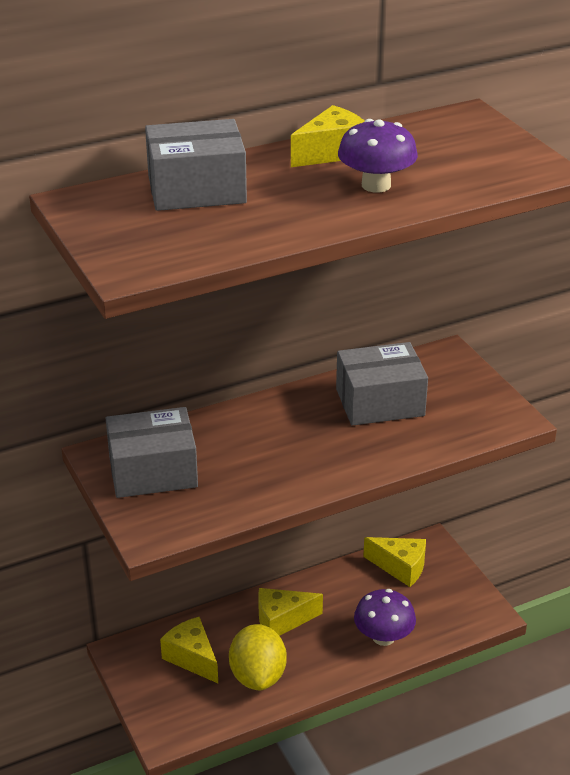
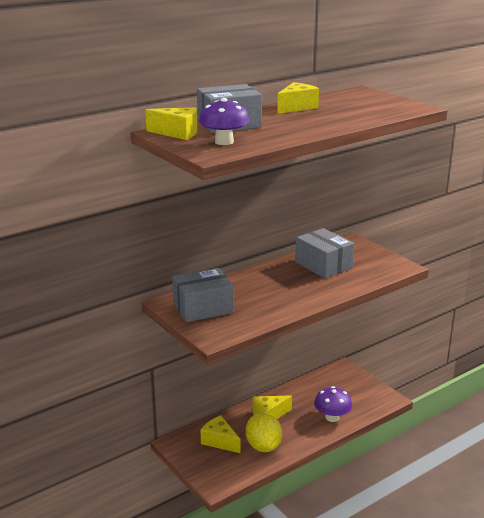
camera: 10 degrees left, 10 degrees down
(376, 185) = (330, 117): purple mushroom -> purple mushroom (224, 142)
(380, 402) = (323, 265): grey box -> grey box turned 75 degrees clockwise
(400, 567) = (330, 381): yellow cheese -> yellow cheese (178, 133)

